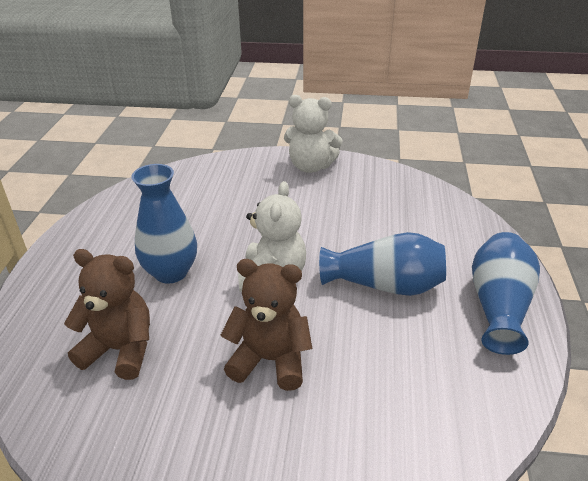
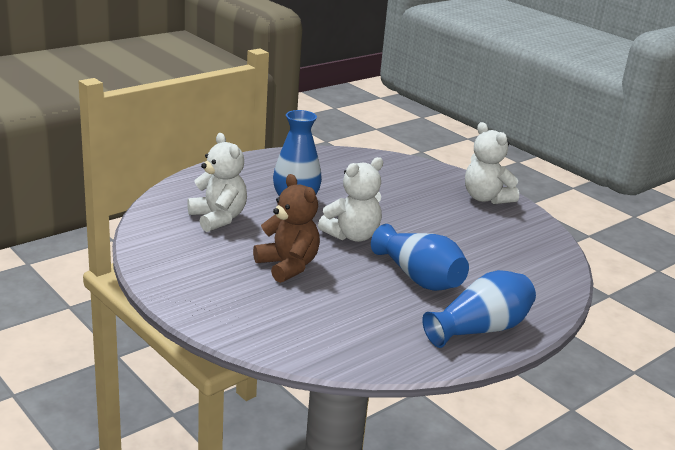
camera: 40 degrees right, 10 degrees down
(120, 350) = (218, 218): brown teddy bear -> white teddy bear

